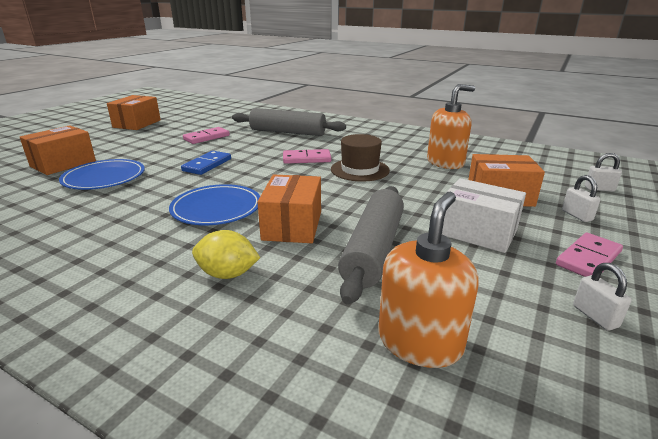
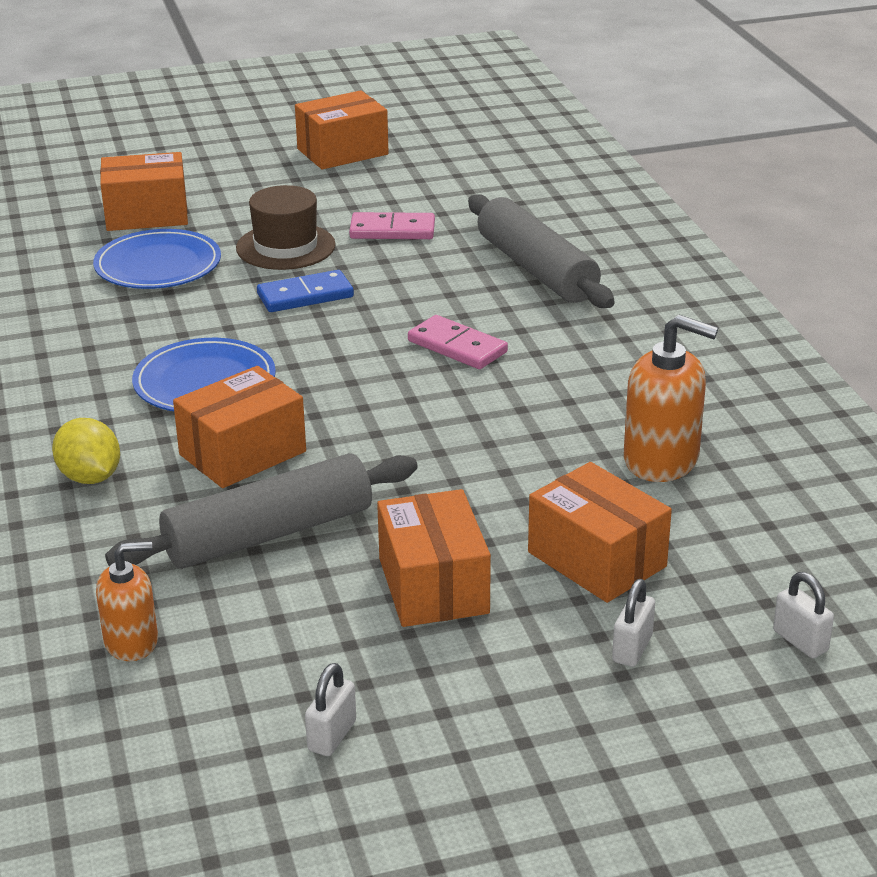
camera: 45 degrees right, 5 degrees up
(360, 170) = (493, 406): brown hat -> brown hat (285, 247)
(420, 342) = (131, 641): orange soap dispenser -> orange soap dispenser, size x0.63
(477, 232) = (433, 586): white box -> orange box
(588, 258) = (486, 696): pink domino -> none

